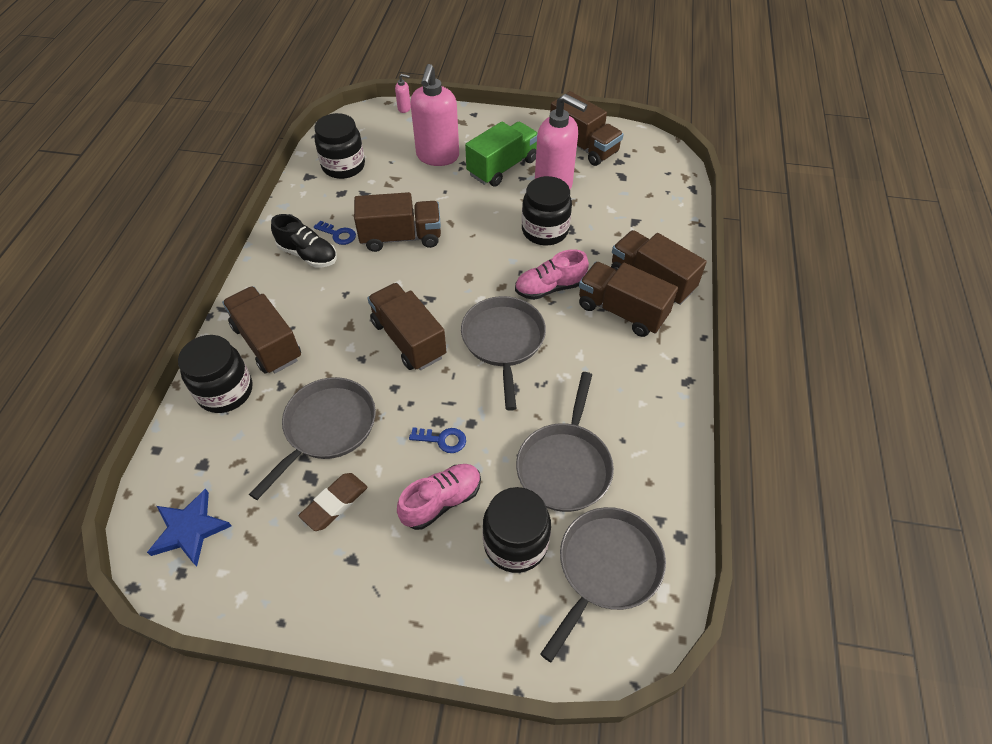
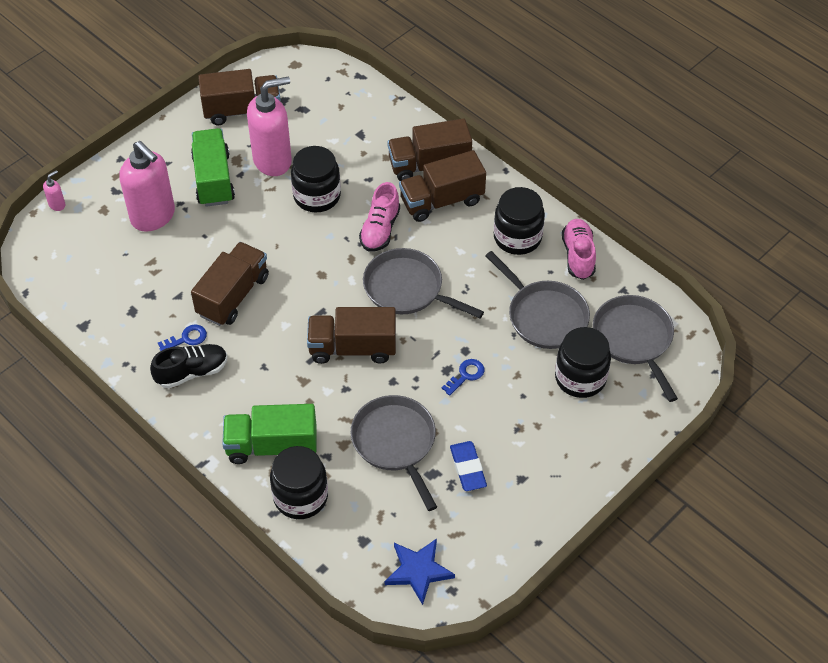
camera: 55 degrees left, 0 degrees up
(267, 342) = (272, 446): brown truck -> green truck
(335, 503) = (468, 468): brown eraser -> blue eraser
(343, 166) = (96, 292): black jar -> black jar (517, 237)
(441, 501) = (516, 403): pink shoe -> pink shoe (578, 256)

